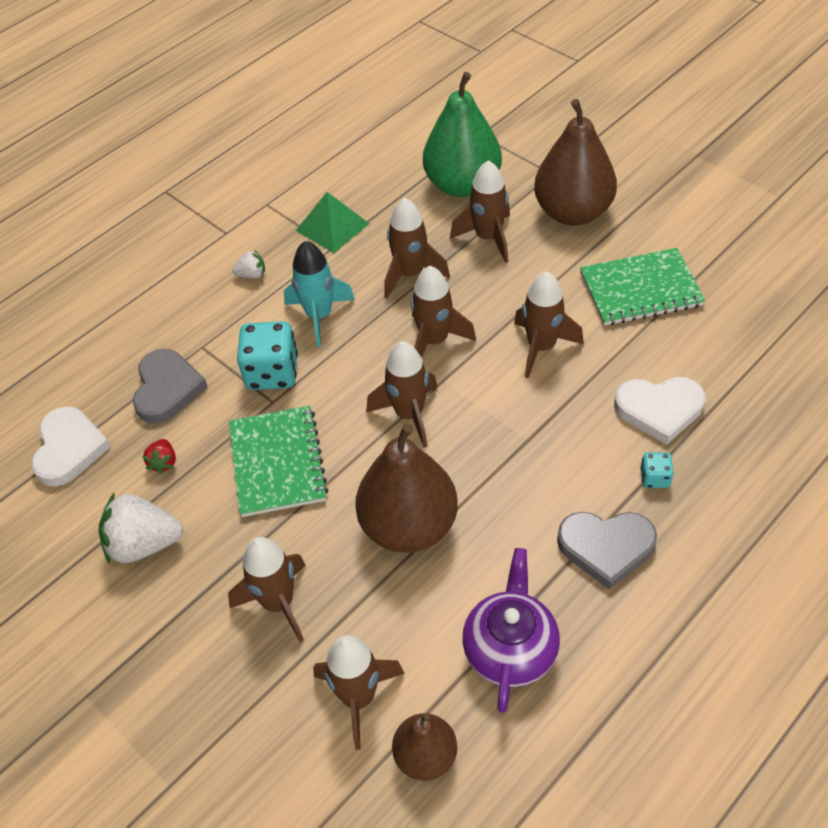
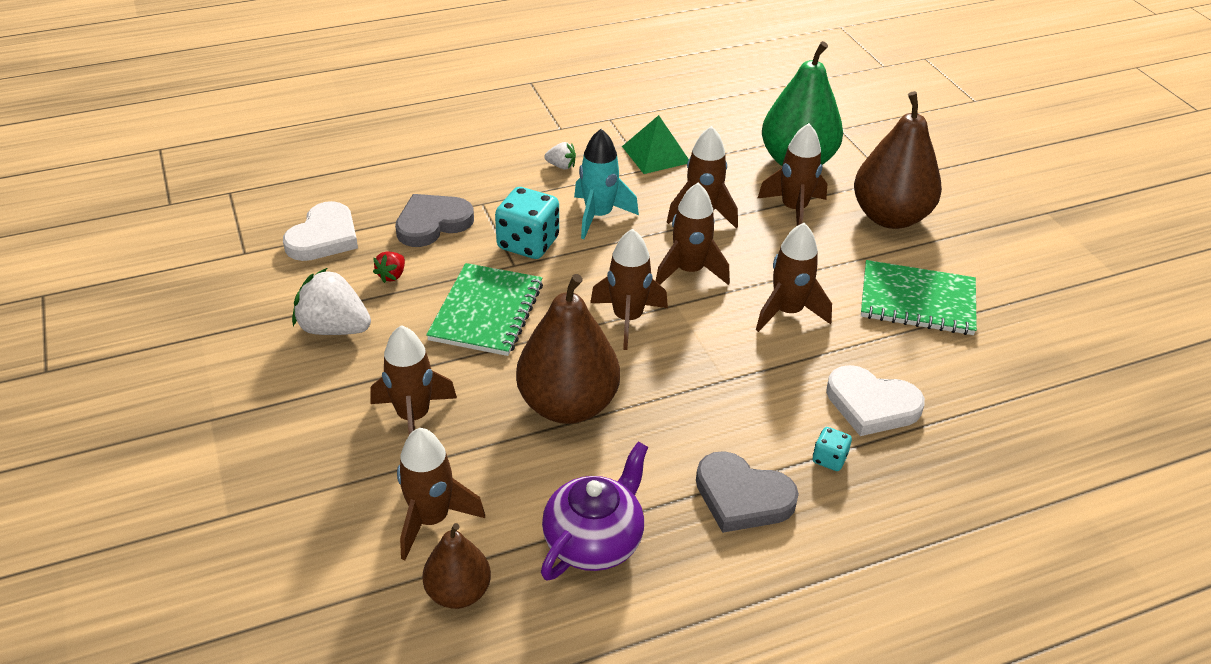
camera: 20 degrees right, 10 degrees down
(167, 388) = (432, 223): grey heart -> grey heart turned 150 degrees counterclockwise

